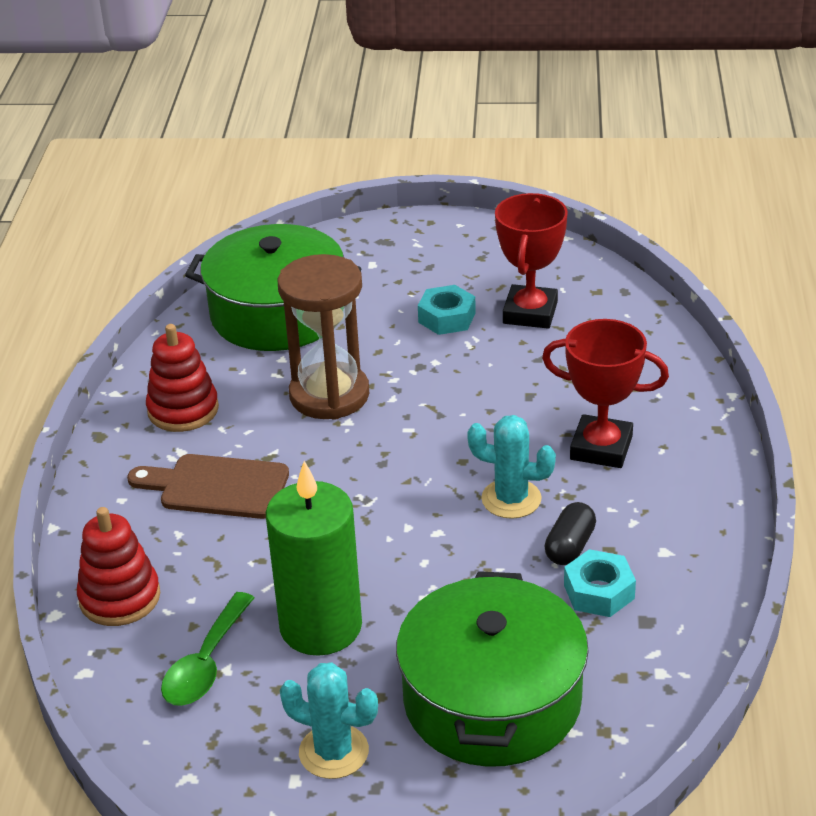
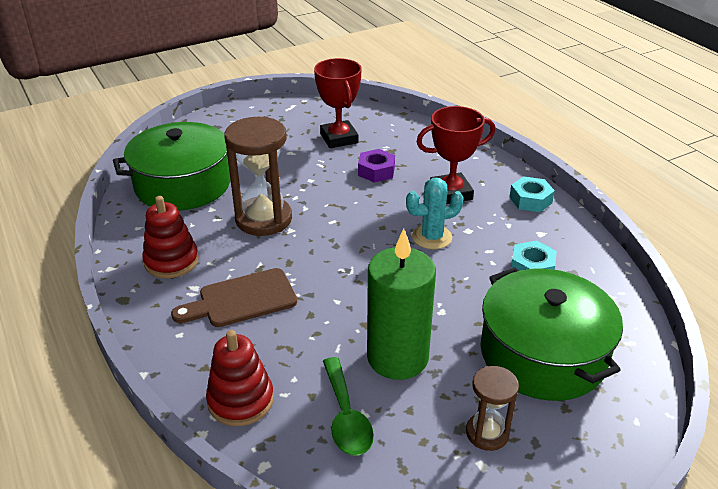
camera: 35 degrees left, 0 degrees up
(333, 752) = (487, 433): turquoise cactus -> brown hourglass
(447, 318) = (293, 155): turquoise nut -> turquoise nut (530, 200)
(532, 379) = (376, 171): none -> purple nut
(570, 546) = (491, 250): black capsule -> none

